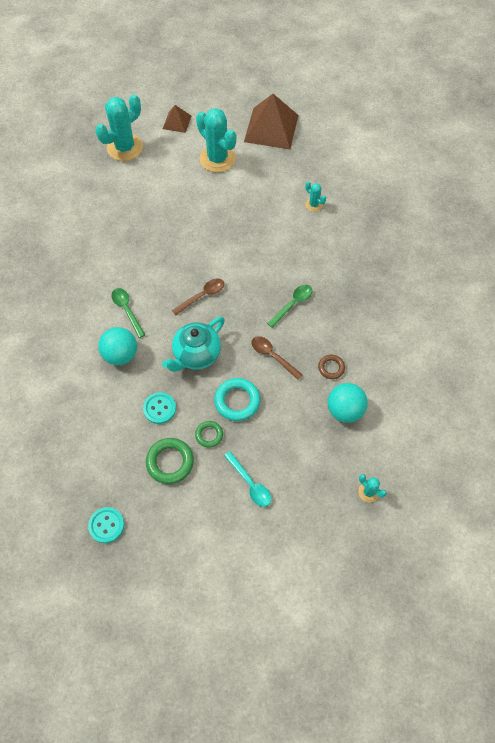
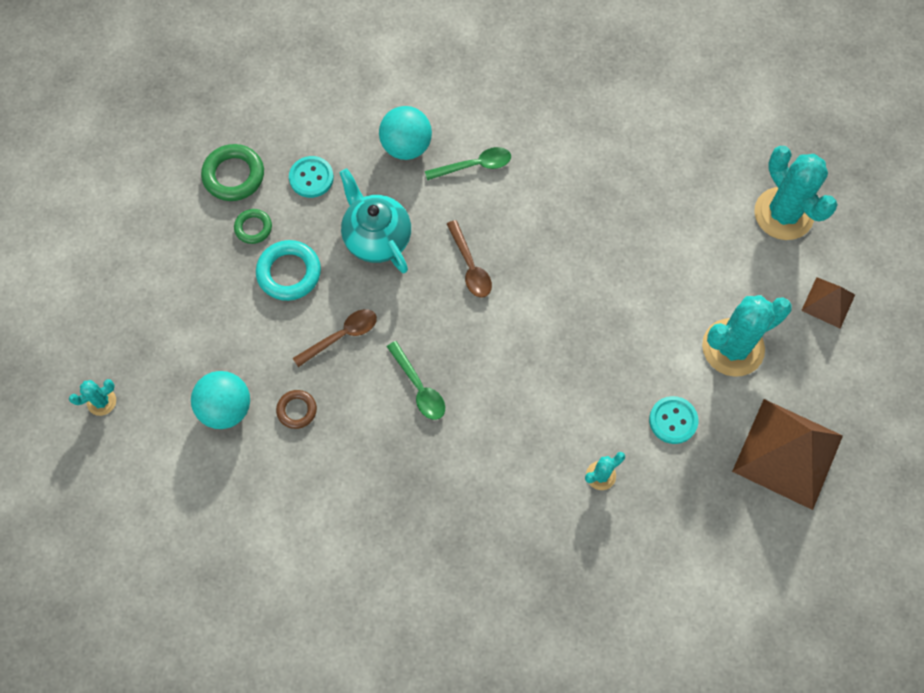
camera: 105 degrees right, 5 degrees up
(106, 525) = (182, 94): turquoise button -> turquoise button (673, 420)
(250, 483) = (170, 260): turquoise spoon -> none

